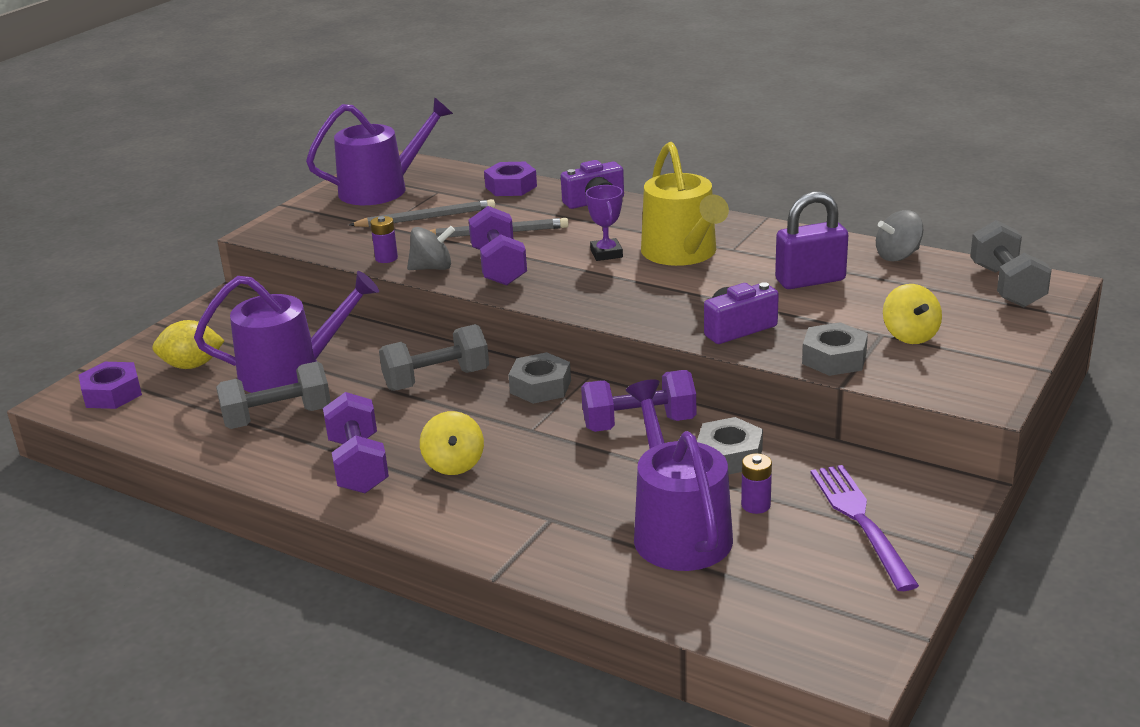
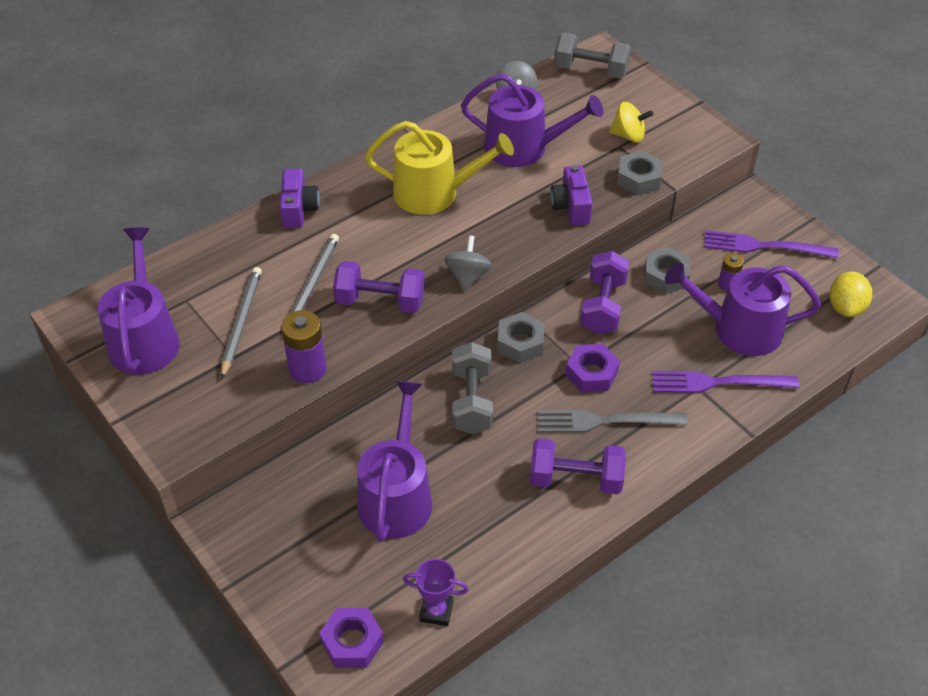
camera: 70 degrees left, 20 degrees up
(192, 365) = (336, 569): yellow lemon -> yellow lemon (845, 307)
(278, 418) = (472, 519): grey dumbbell -> none
(386, 258) = (307, 369): purple battery -> purple battery, size x1.72
(432, 268) = (351, 343): grey spinning top -> grey spinning top (467, 276)
(454, 464) = (603, 421): yellow spinning top -> grey fork
(511, 186) = (219, 250): purple nut -> purple nut (591, 373)
(568, 532) = (717, 383): none -> purple fork
(606, 253) = (403, 233): purple trophy -> purple trophy (436, 611)
(810, 280) = (523, 147): purple padlock -> purple watering can

